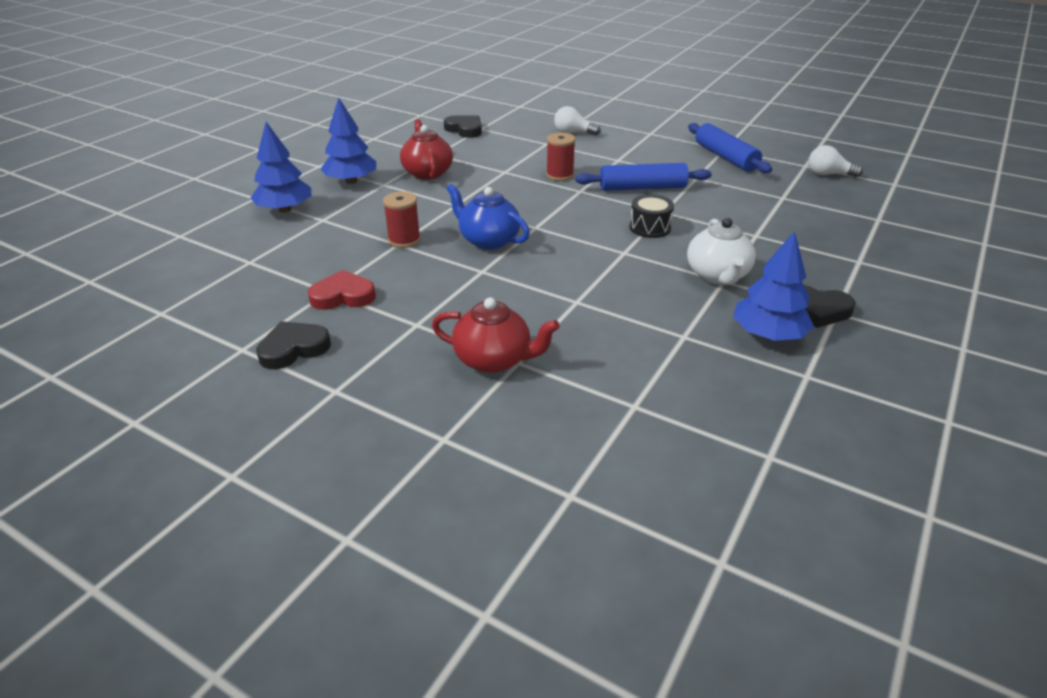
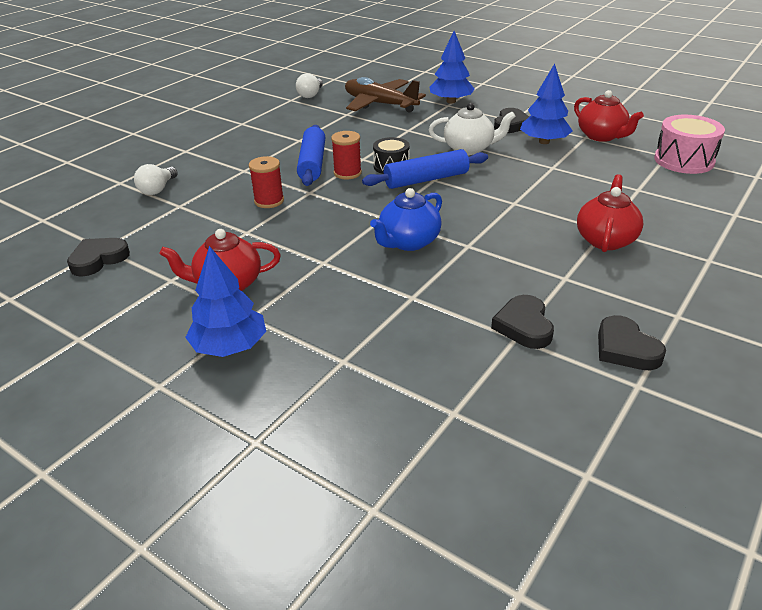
camera: 85 degrees left, 0 degrees up
(285, 209) = (305, 401): blue tree -> blue tree (451, 101)
(343, 296) = (524, 326): red heart -> black heart
(404, 240) = (404, 293): red spool -> red spool (347, 173)
(725, 157) = (261, 125): blue rolling pin -> blue rolling pin (426, 179)
(758, 475) = (684, 160): none -> pink drum
(818, 393) = (602, 136): none -> red teapot
(828, 215) = (380, 104): none -> brown plane

